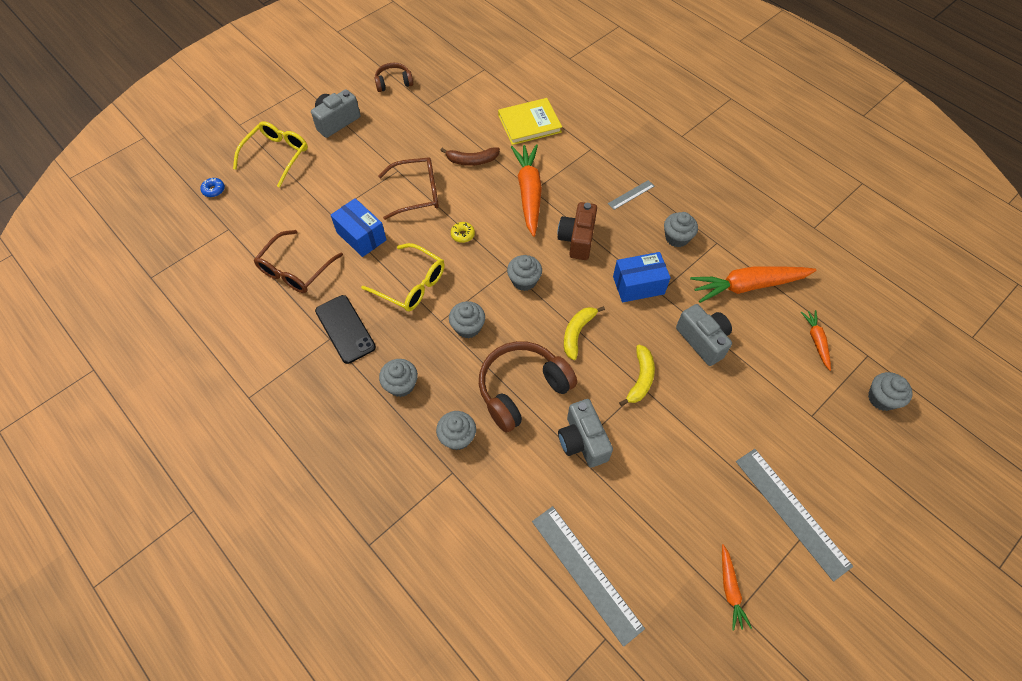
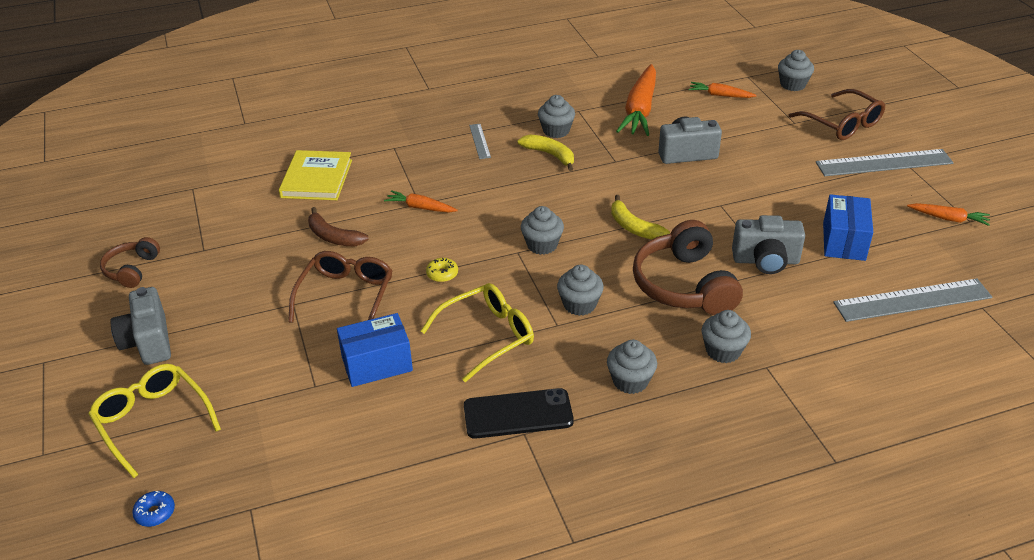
camera: 65 degrees left, 20 degrees down
(296, 270) = (386, 444): brown glasses -> brown glasses (842, 124)
(472, 160) = (333, 237): brown banana -> brown banana turned 105 degrees clockwise
(529, 193) = (420, 207): orange carrot -> orange carrot, size x0.51
(577, 239) = (512, 192): brown camera -> none
(638, 285) = (598, 171): blue box -> blue box (843, 241)
(640, 379) = (710, 203): yellow banana -> yellow banana (550, 155)

